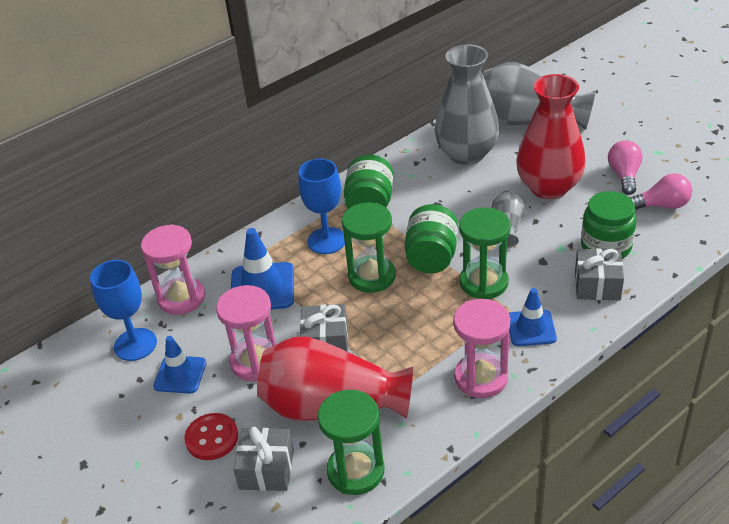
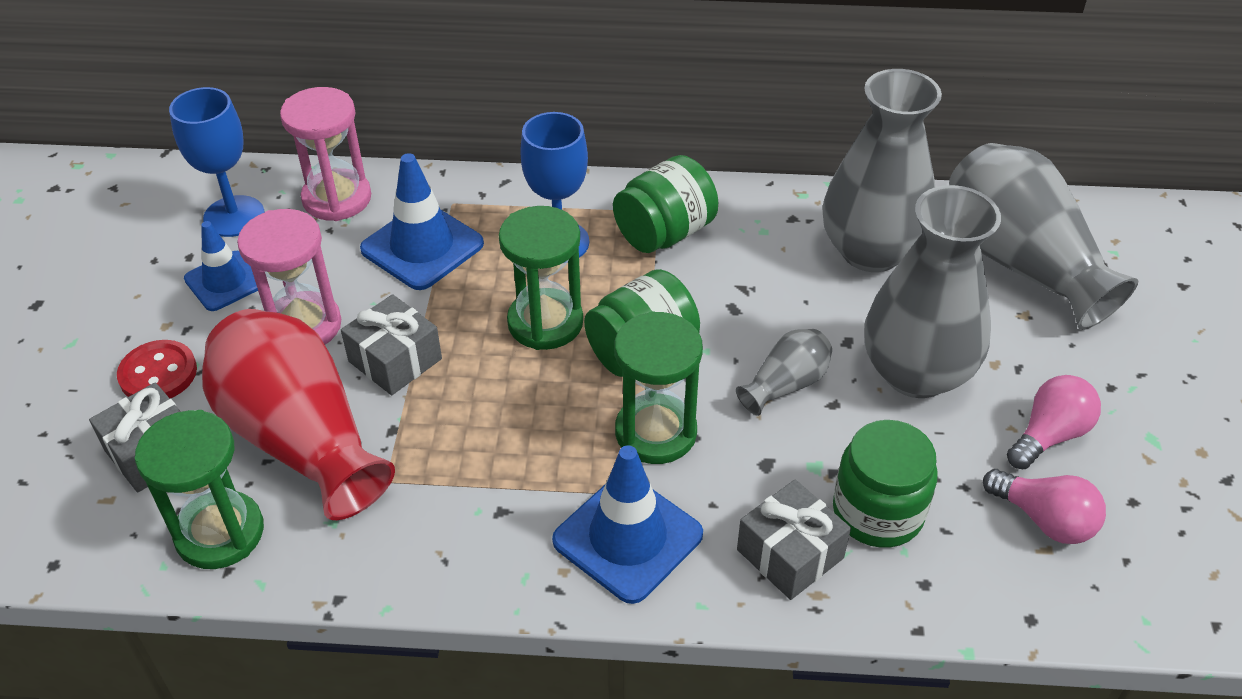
camera: 40 degrees right, 5 degrees up
(481, 378) = (485, 547): pink hourglass -> none
(531, 328) = (627, 537): blue traffic cone -> blue traffic cone, size x1.51
(549, 187) = (916, 373): red vase -> grey vase

